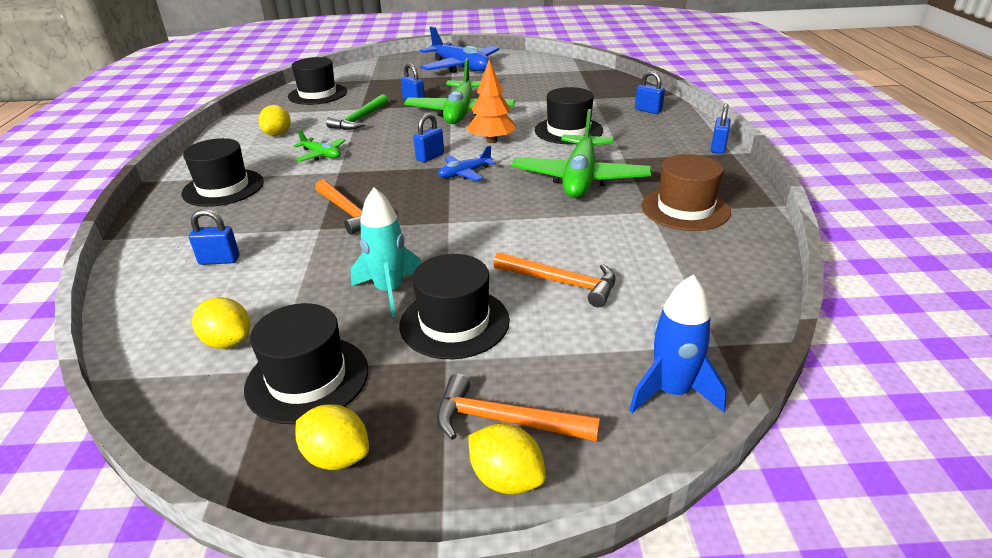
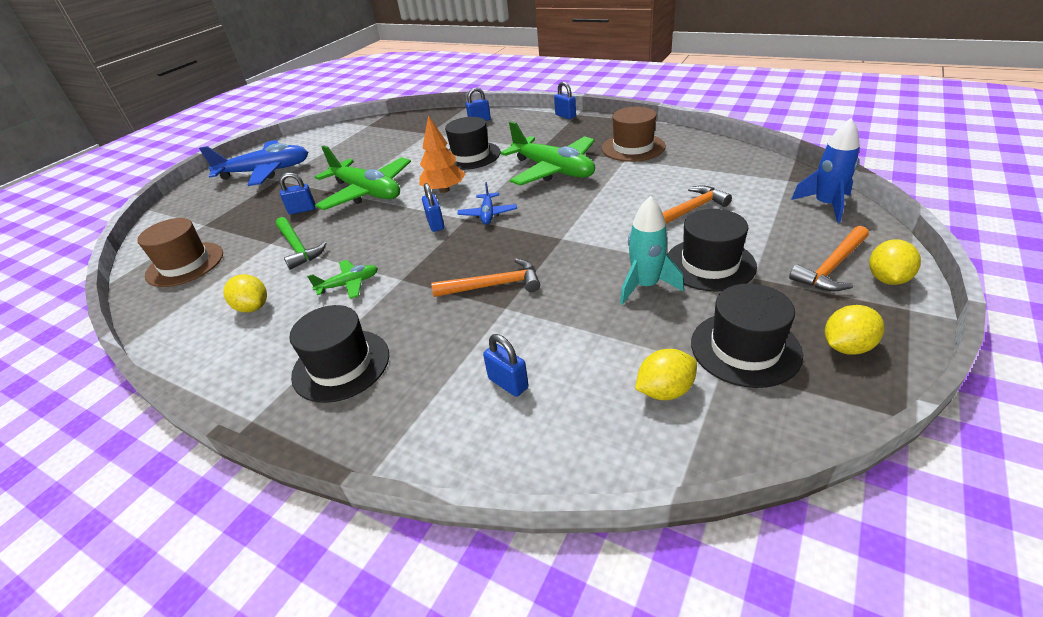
camera: 55 degrees left, 5 degrees up
(219, 260) = (508, 383): blue padlock -> blue padlock turned 75 degrees counterclockwise
(317, 94) = (185, 264): black hat -> brown hat
(506, 479) = (887, 279): yellow lemon -> yellow lemon turned 45 degrees counterclockwise

